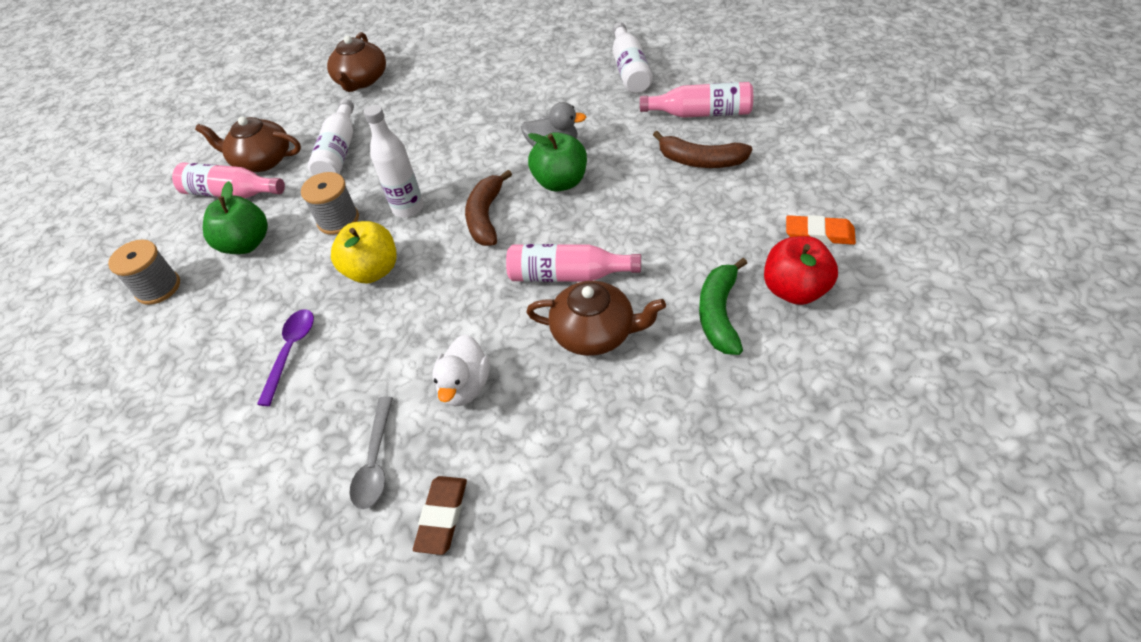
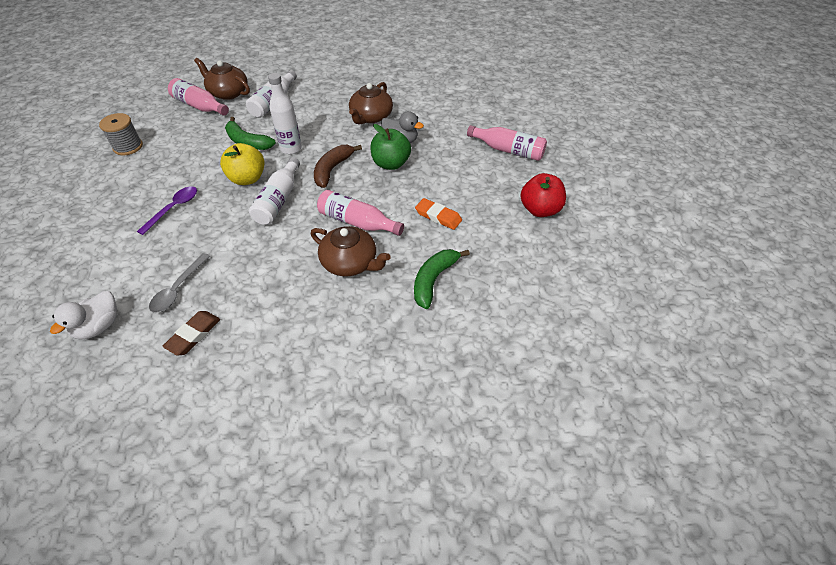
camera: 15 degrees right, 0 degrees up
(246, 244) = (189, 138): green apple -> none
(338, 220) = (247, 142): grey spool -> green banana
(361, 80) = (314, 63): brown teapot -> brown teapot (371, 117)
(465, 386) = (255, 265): white duck -> white duck (99, 326)
(629, 70) = (481, 108): white bottle -> white bottle (278, 200)
(700, 161) = (487, 180): brown banana -> none
(795, 290) = (492, 283): red apple -> red apple (540, 210)
(819, 234) = (533, 254): orange eraser -> orange eraser (438, 216)

